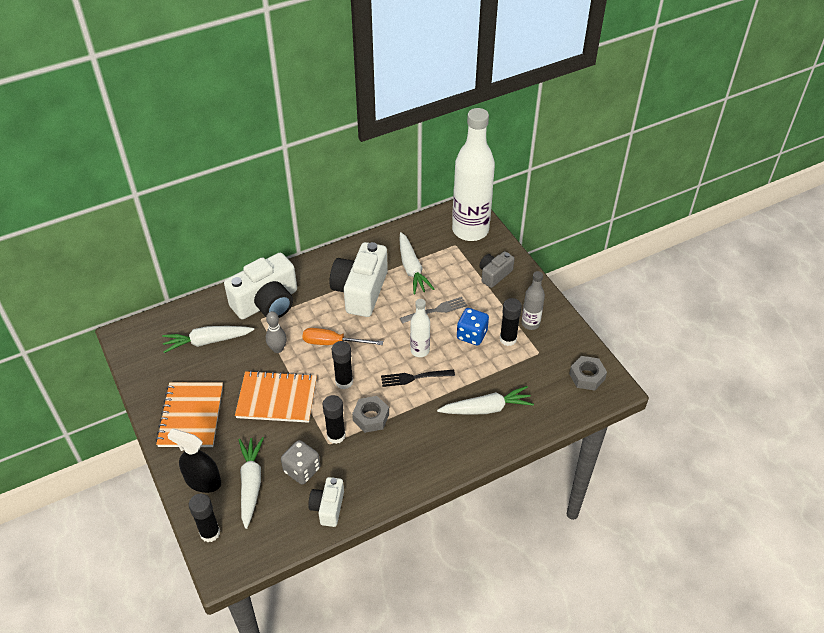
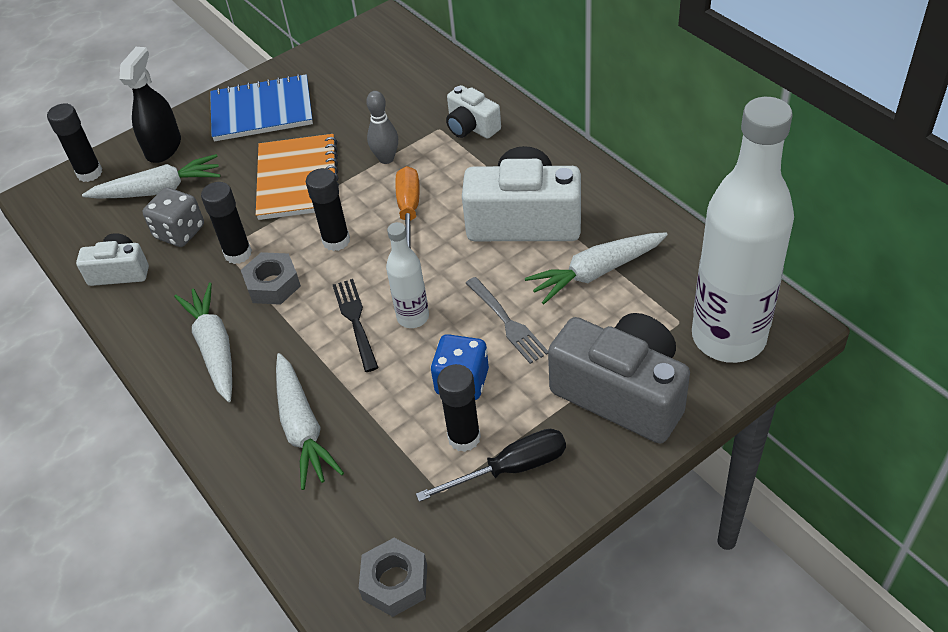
camera: 85 degrees right, 0 degrees up
(191, 416) = (262, 111): orange notebook -> blue notebook
(207, 341) = (387, 91): white carrot -> white carrot (214, 348)
(267, 303) = (471, 127): white camera -> white camera, size x0.53
(494, 274) = (622, 393): grey camera -> grey camera, size x1.88
(530, 323) = (510, 469): grey bottle -> black screwdriver

